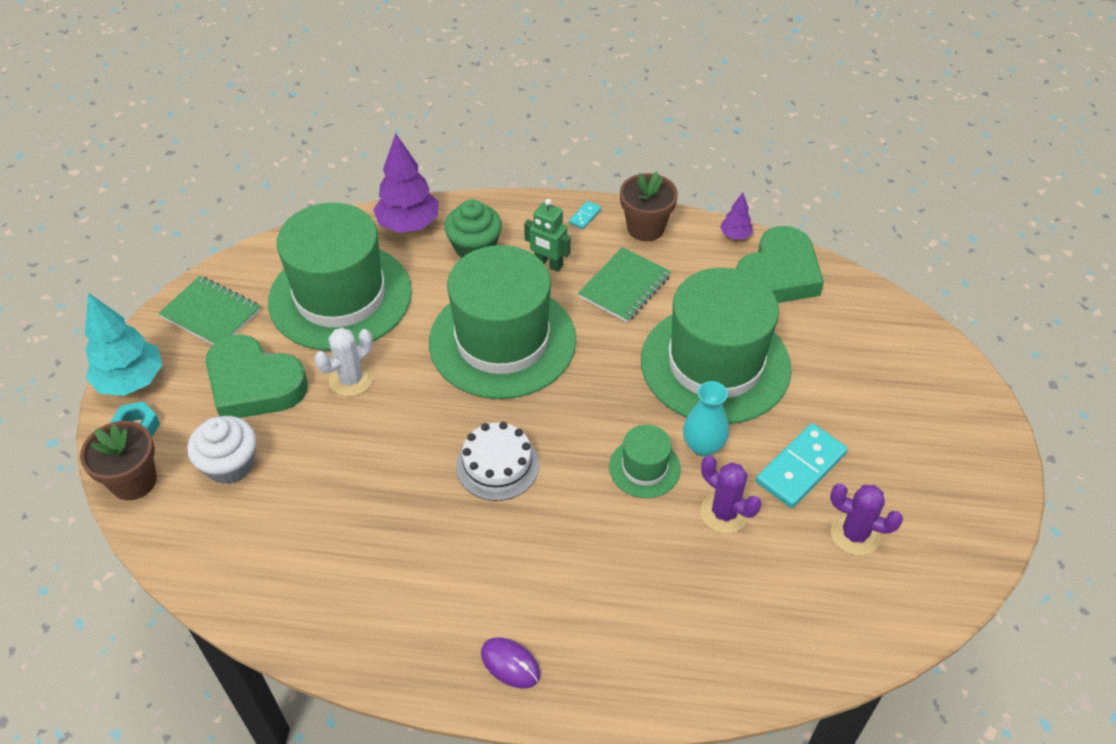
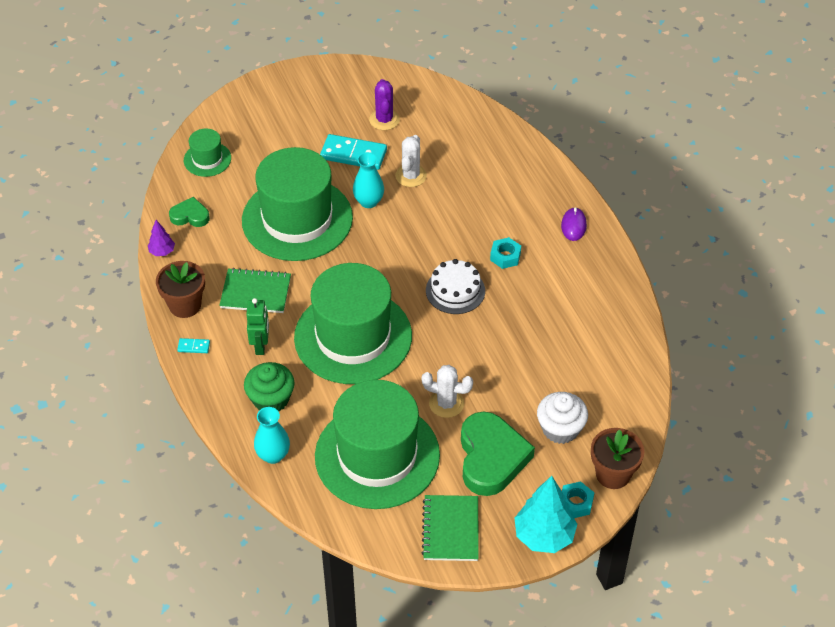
camera: 120 degrees left, 0 degrees up
(408, 225) = (273, 455): purple tree -> turquoise vase
(513, 548) = (505, 256): none -> turquoise nut
(644, 468) = (405, 221): green hat -> green hat (207, 159)
(724, 513) = (411, 176): purple cactus -> white cactus
(777, 275) = (190, 216): green heart -> green heart, size x0.51

